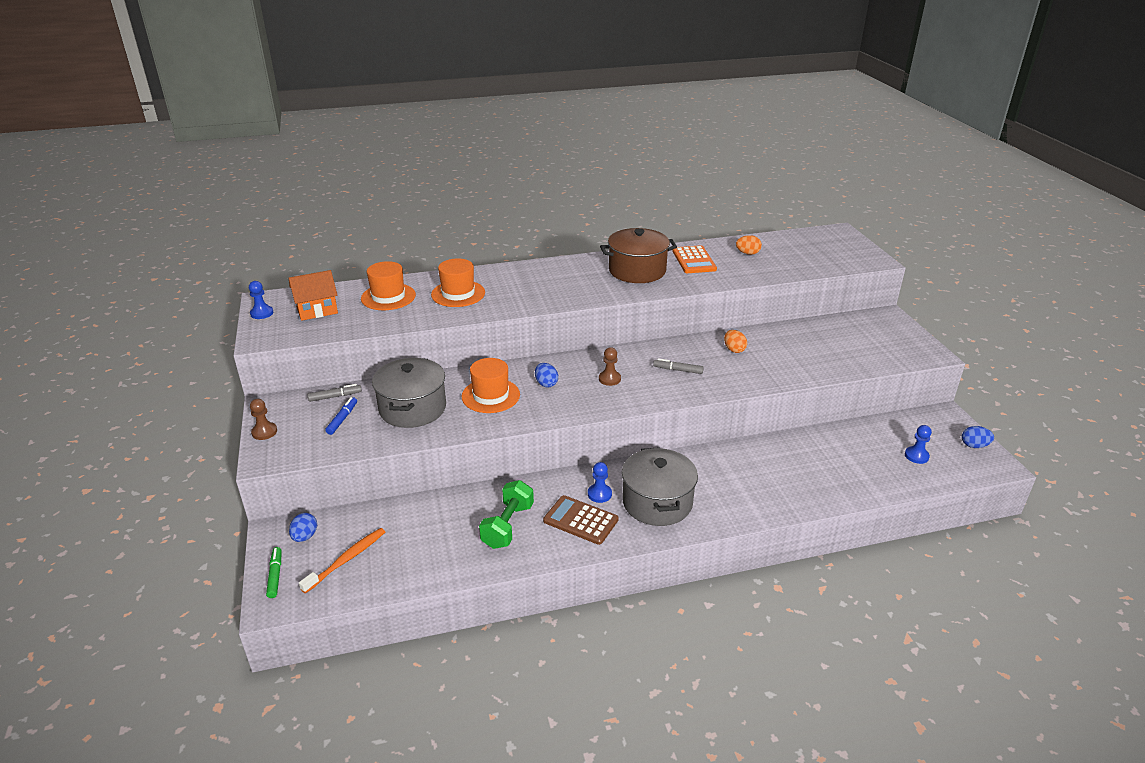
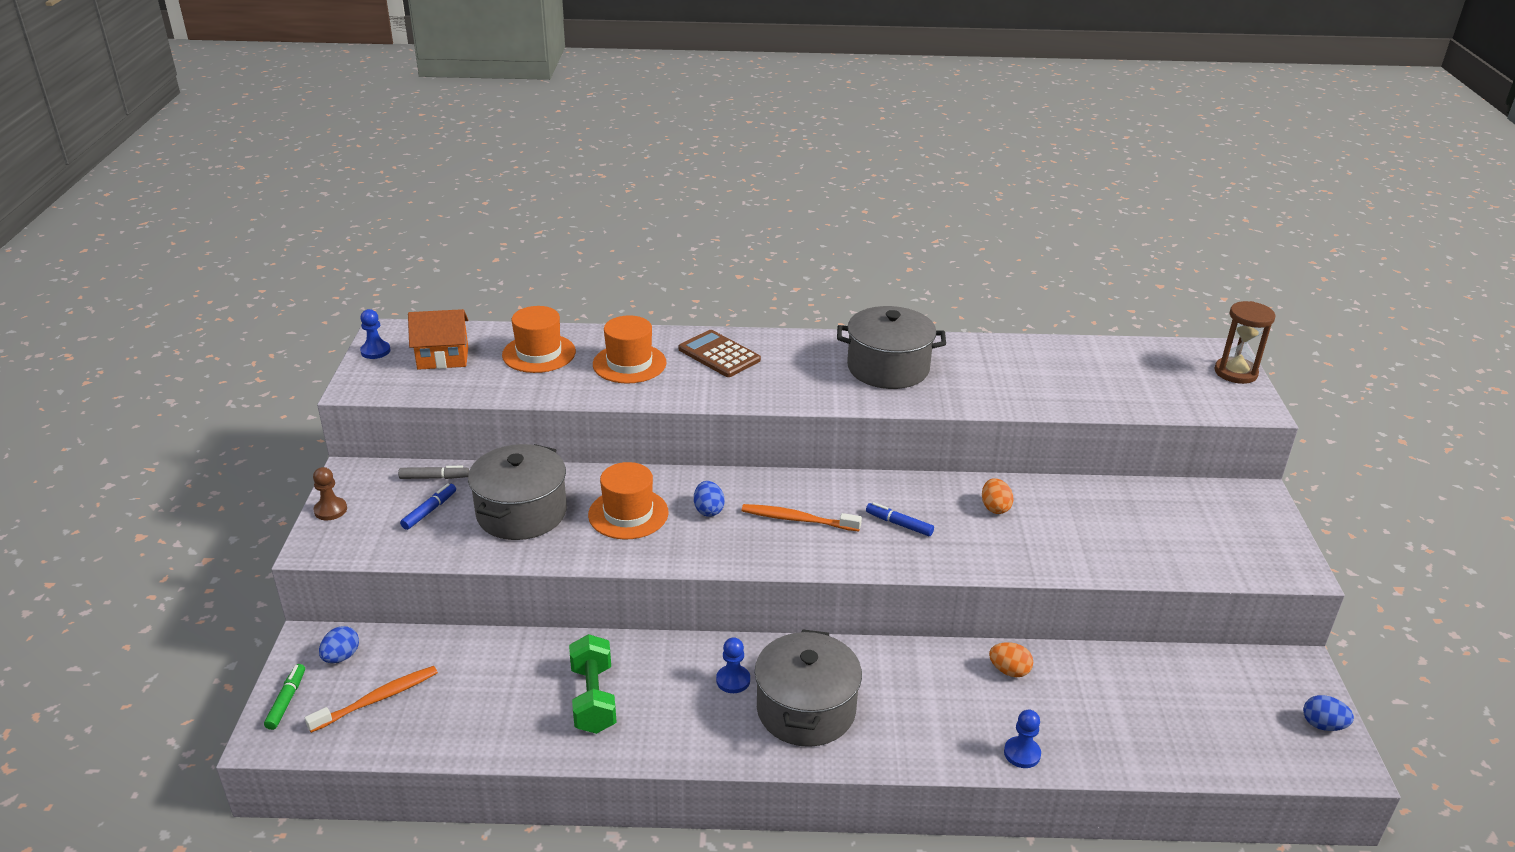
camera: 15 degrees right, 0 degrees up
(507, 526) = (593, 699): green dumbbell -> green dumbbell turned 45 degrees counterclockwise
(580, 520) = (691, 712): brown calculator -> brown calculator (719, 355)
(609, 379) = (797, 519): brown pawn -> orange toothbrush
(637, 271) = (888, 368): brown pot -> grey pot
(678, 370) = (899, 524): grey marker -> blue marker
(694, 260) = (978, 365): orange calculator -> none
(747, 253) = (1063, 366): orange egg -> orange egg (1009, 671)
(853, 242) = (1235, 372): none -> brown hourglass
(916, 456) = (1221, 722): blue pawn -> blue pawn (1022, 753)

